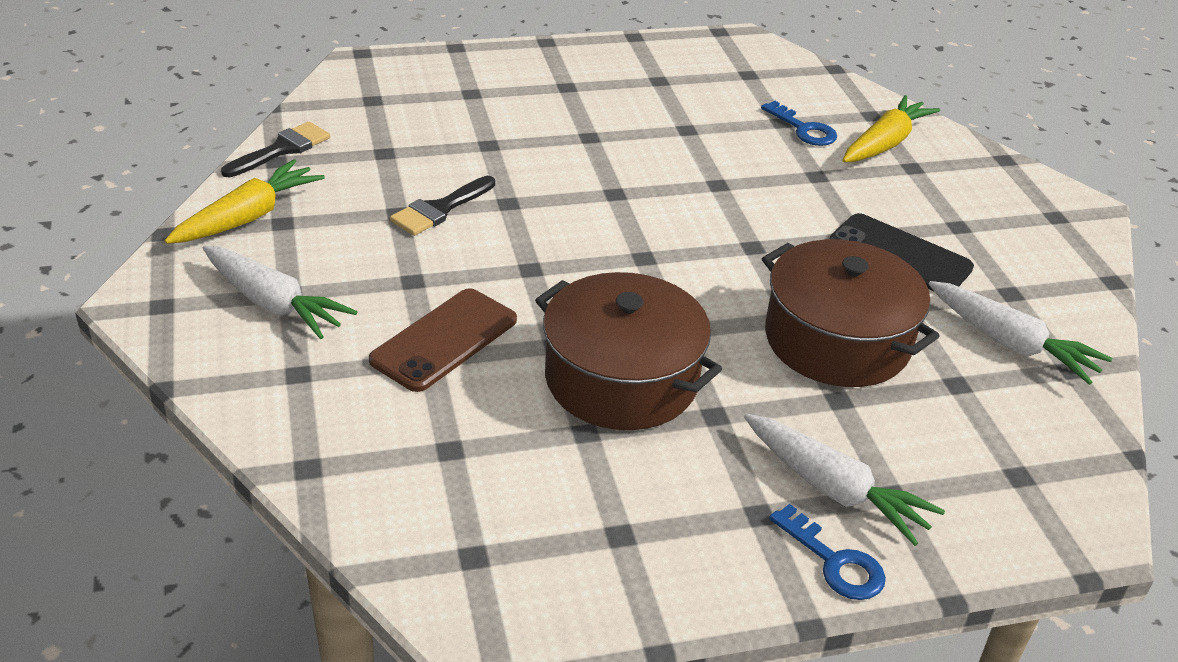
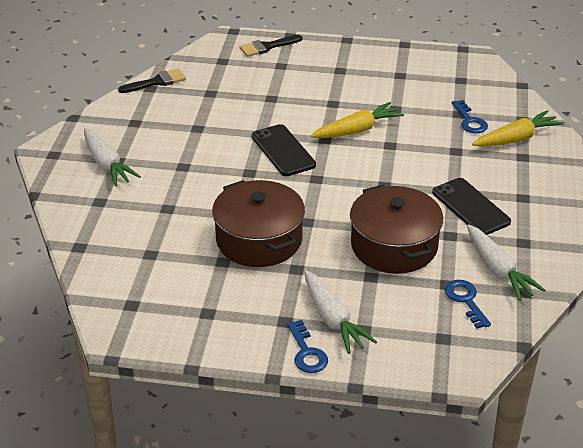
camera: 25 degrees right, 0 degrees up
(248, 217) = (119, 116): yellow carrot -> yellow carrot (357, 130)
(440, 209) = (221, 130): black brush -> black brush (267, 47)
(444, 340) = (180, 200): brown phone -> none
(562, 223) = (283, 151): none -> black phone
(1004, 404) = (466, 300): none -> blue key

